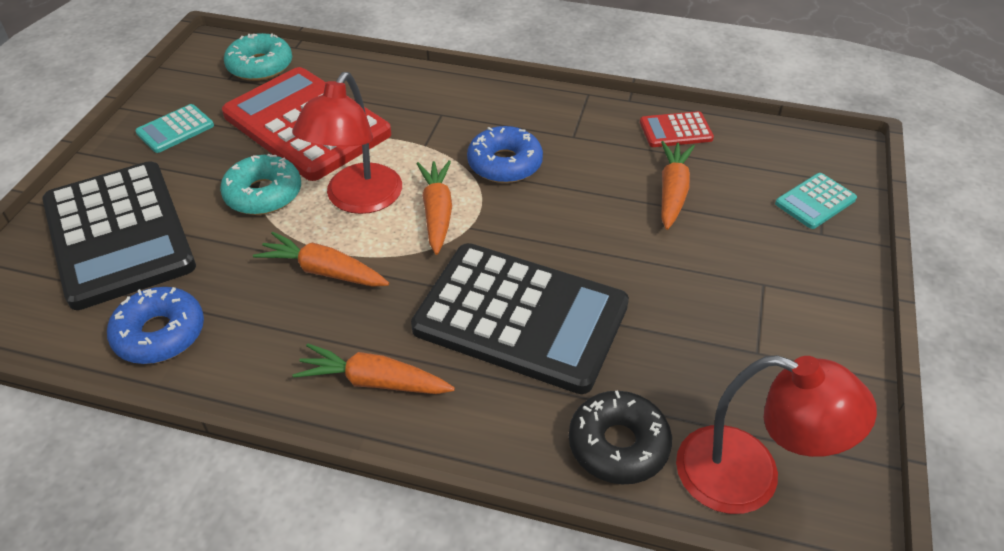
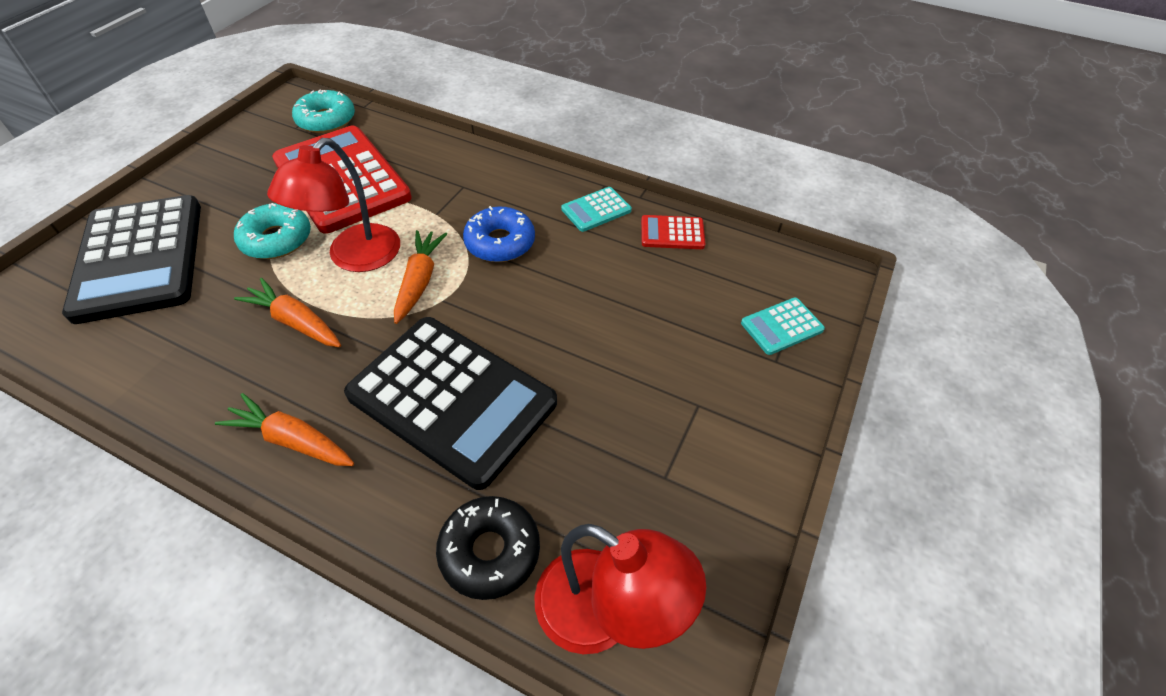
camera: 10 degrees right, 5 degrees up
(160, 334) = (130, 359): blue donut -> none
(175, 129) = (230, 168): turquoise calculator -> turquoise calculator (596, 210)
(672, 191) = (645, 294): orange carrot -> none

